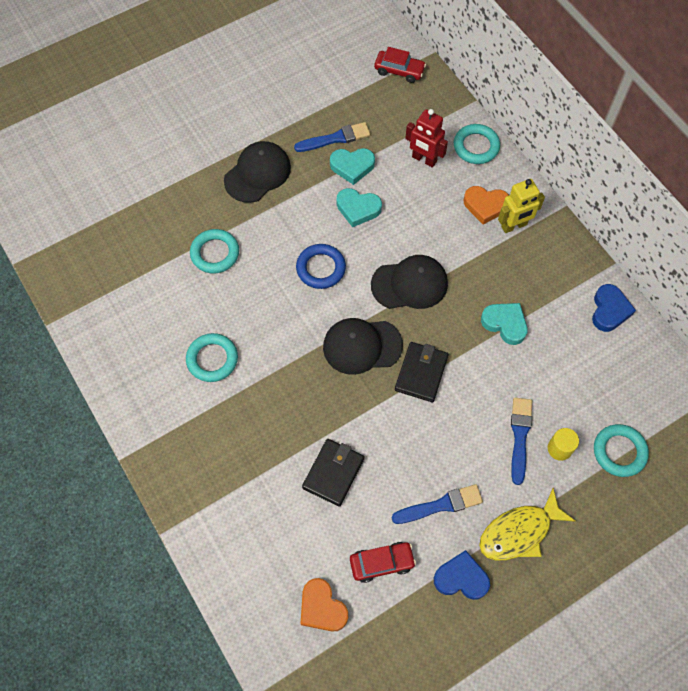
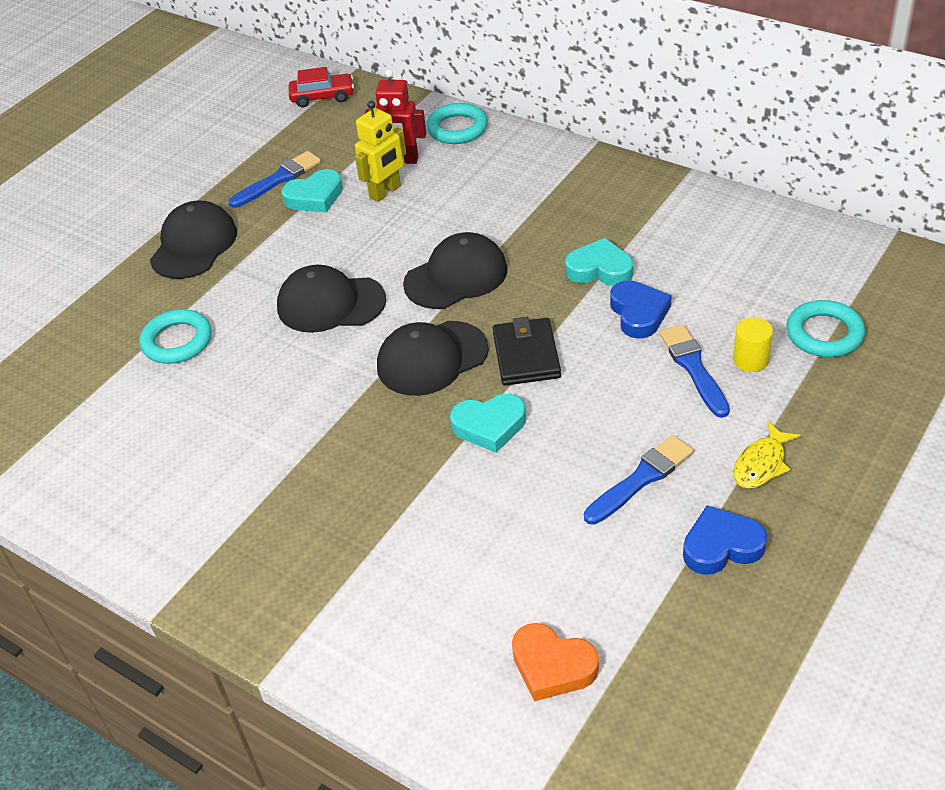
camera: 20 degrees left, 20 degrees down
(212, 359) = (232, 451): turquoise ring -> none
(321, 268) = (331, 304): blue ring -> black cap
(333, 473) = (474, 505): black wallet -> none
(358, 209) = (345, 232): turquoise heart -> turquoise heart (489, 426)
(381, 563) = (603, 576): red car -> none
(485, 206) = (503, 174): orange heart -> none
(514, 226) = (549, 179): yellow robot -> yellow robot (385, 192)
(519, 532) = (761, 464): yellow fish -> yellow fish, size x0.62
(609, 310) = (715, 211): blue heart -> blue heart (638, 313)

